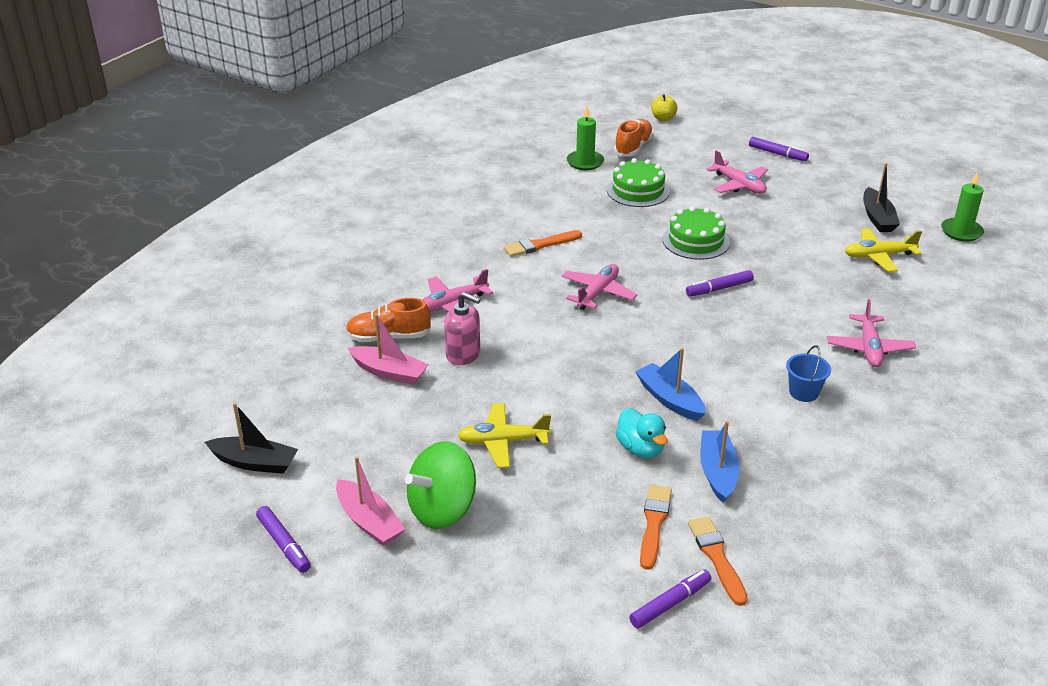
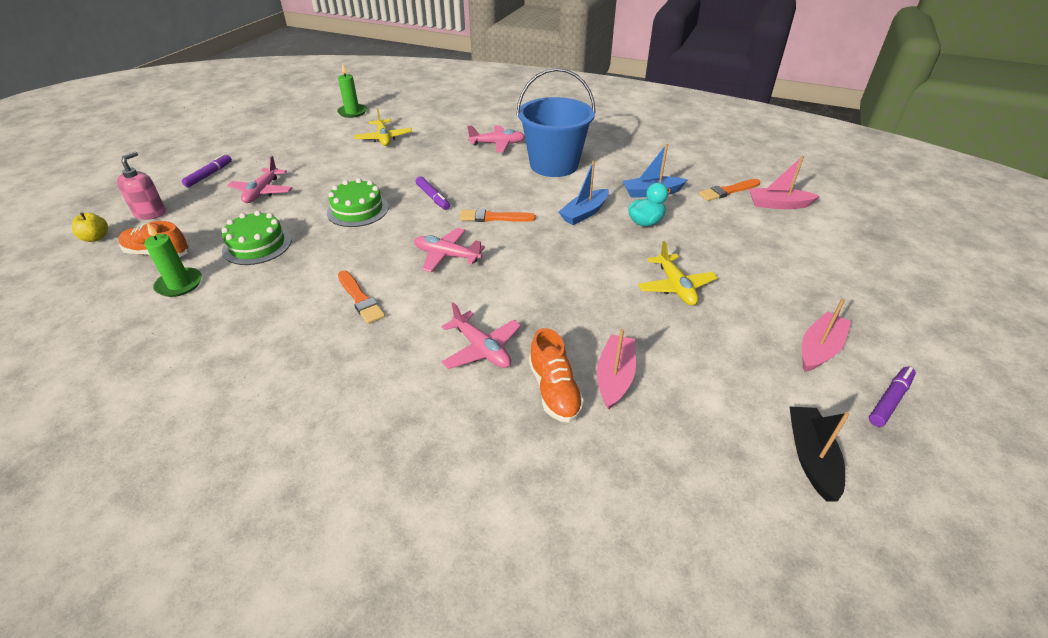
camera: 100 degrees left, 5 degrees up
(442, 509) = (773, 308): green spinning top -> none
(463, 354) = (566, 327): pink soap dispenser -> pink soap dispenser (150, 213)
(654, 524) = (716, 213): orange brush -> orange brush (494, 217)
(670, 604) = (778, 204): purple marker -> pink boat
(739, 185) = (262, 192): pink plane -> pink plane turned 150 degrees clockwise
(804, 392) = (554, 165): blue bucket -> blue bucket, size x2.44
(877, 218) = (330, 137): black boat -> none

